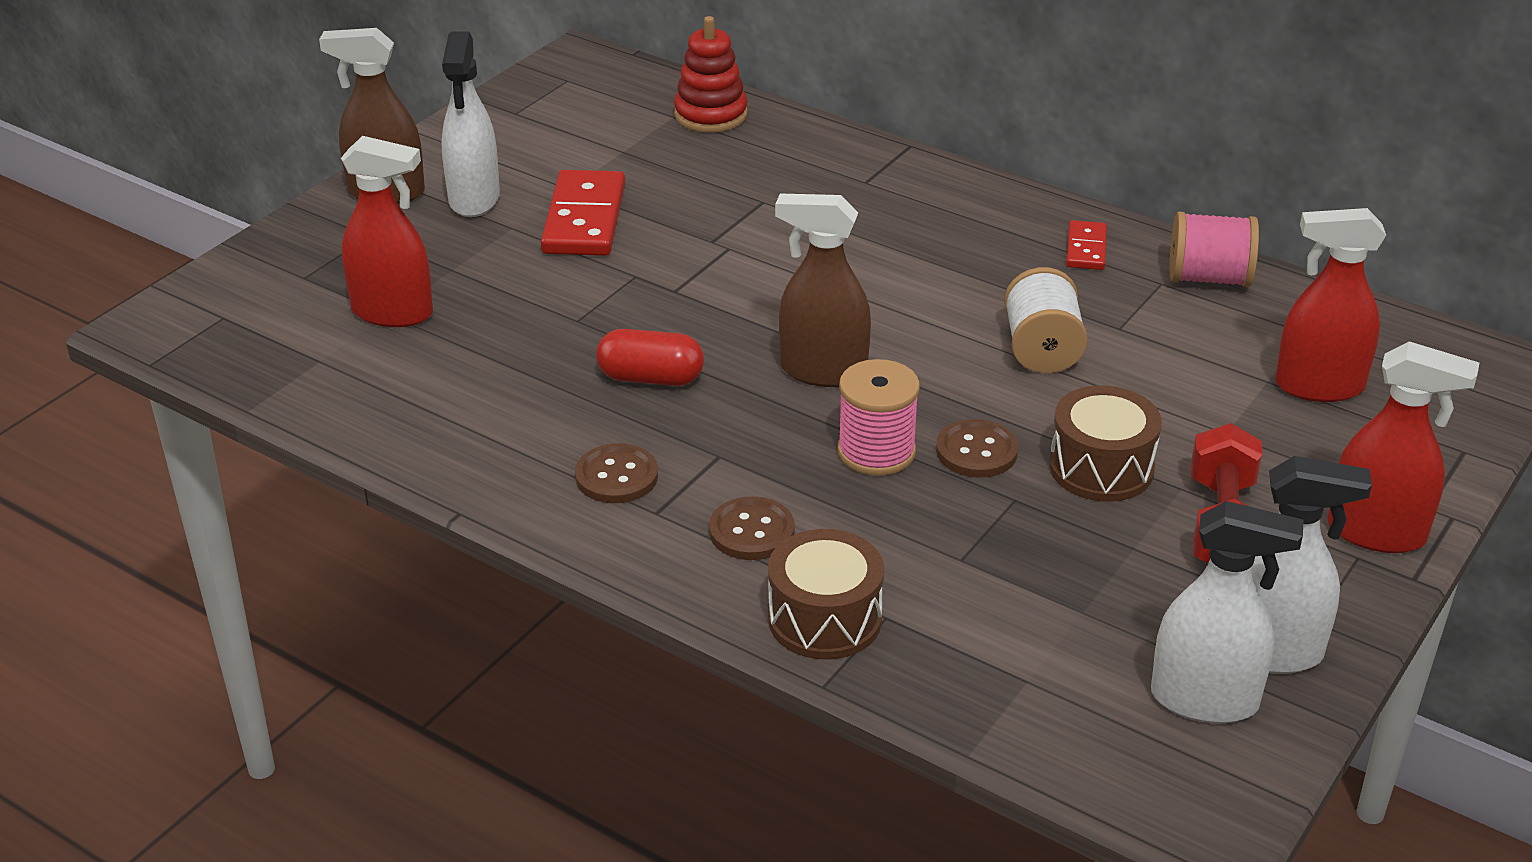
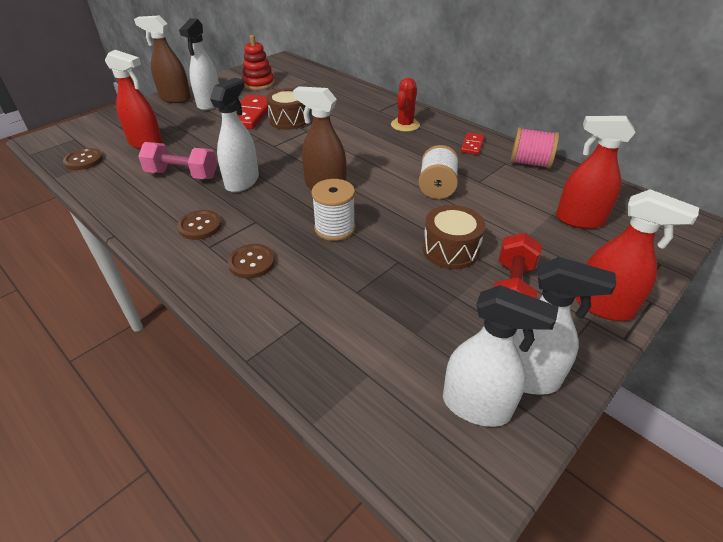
camera: 10 degrees right, 5 degrees up
(517, 376) = (182, 175): none -> pink dumbbell
(651, 378) = (242, 182): red capsule -> white spray bottle
(710, 115) = (324, 81): red stacking toy -> red stacking toy (259, 84)
(824, 619) = (266, 318): brown drum -> brown drum (289, 120)
(876, 451) = (335, 228): pink spool -> white spool
(933, 213) = (405, 125): none -> red cactus
(976, 451) = (386, 234): brown button -> brown button (84, 160)

